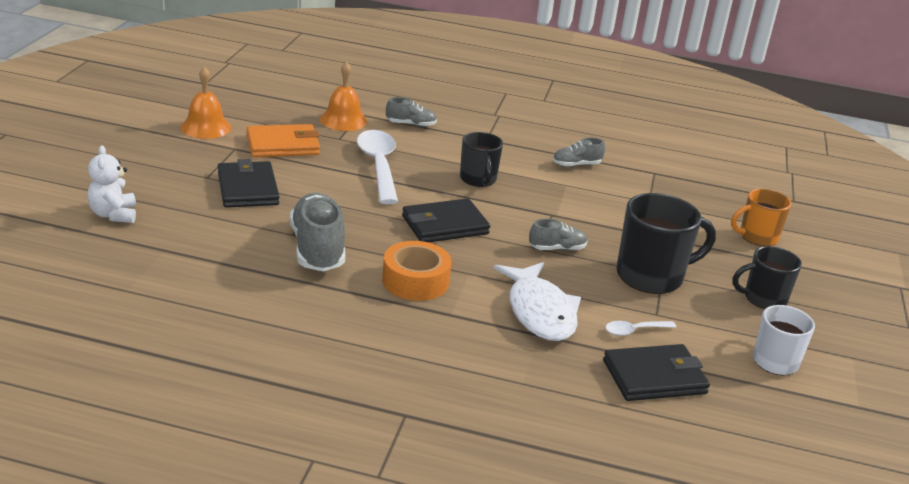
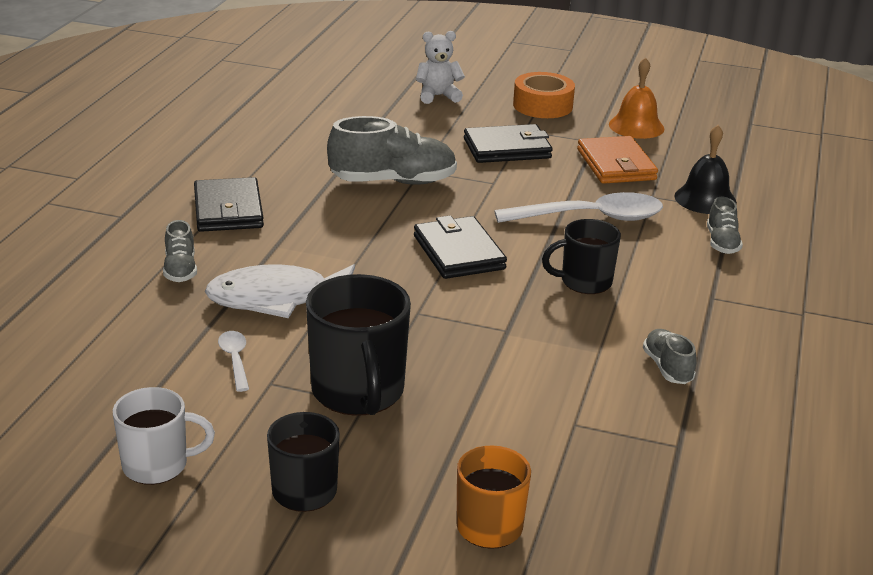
camera: 95 degrees right, 0 degrees up
(343, 120) = (705, 199): orange bell -> black bell
(415, 281) = (337, 230): orange tape -> orange tape (542, 105)
(557, 248) = (418, 325): grey shoe -> grey shoe (180, 269)
(654, 377) = (144, 361): black wallet -> black wallet (228, 210)

